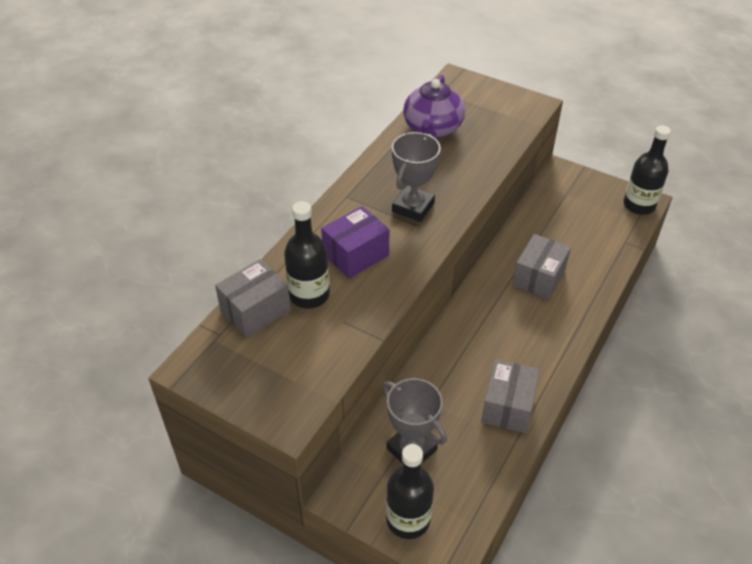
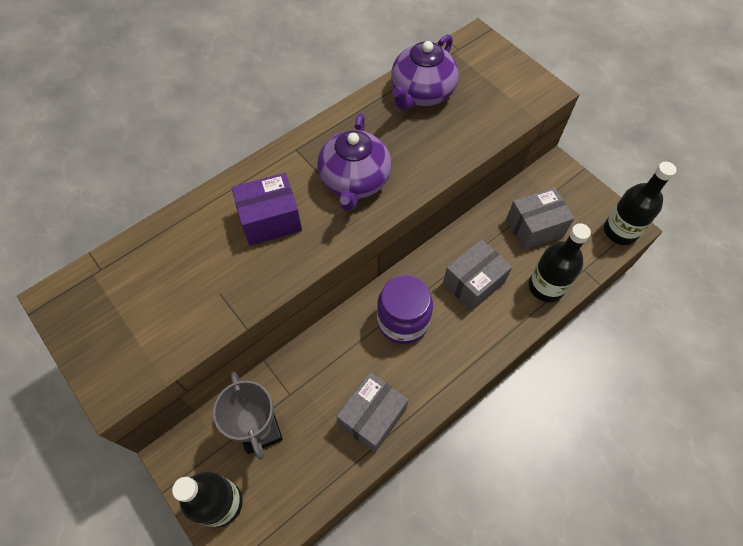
camera: 20 degrees right, 15 degrees up
(255, 310) = (145, 253): grey box -> grey box (534, 227)
(309, 295) = (203, 252): black bottle -> black bottle (546, 286)
(413, 207) = (354, 181): grey trophy -> purple teapot
(493, 324) = (403, 321): none -> purple jar

